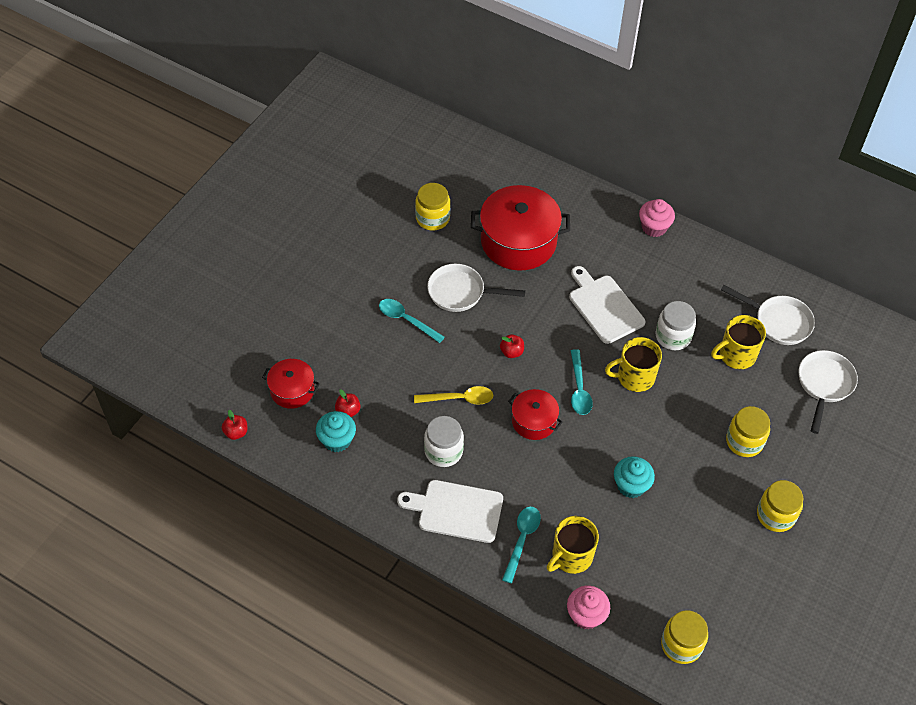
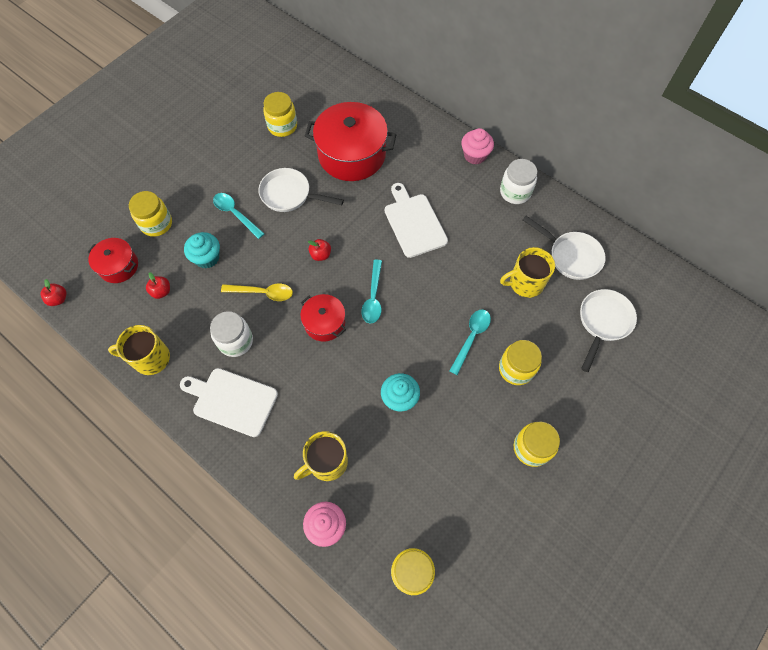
camera: 10 degrees right, 10 degrees up
(321, 340) = (156, 224): none -> yellow jar
(337, 440) = (144, 318): turquoise cupcake -> turquoise cupcake (207, 258)
(522, 540) = (285, 439): turquoise spoon -> turquoise spoon (471, 338)
(634, 377) = (426, 292): yellow mug -> yellow mug (150, 358)
(673, 336) = (470, 258): white jar -> white jar (515, 192)

